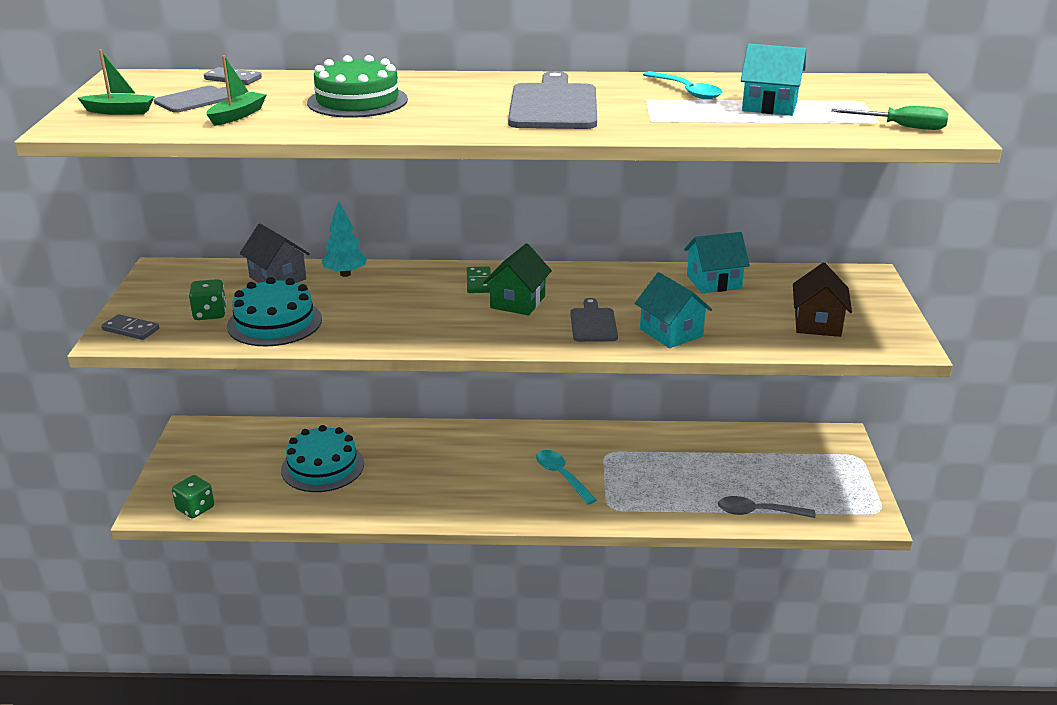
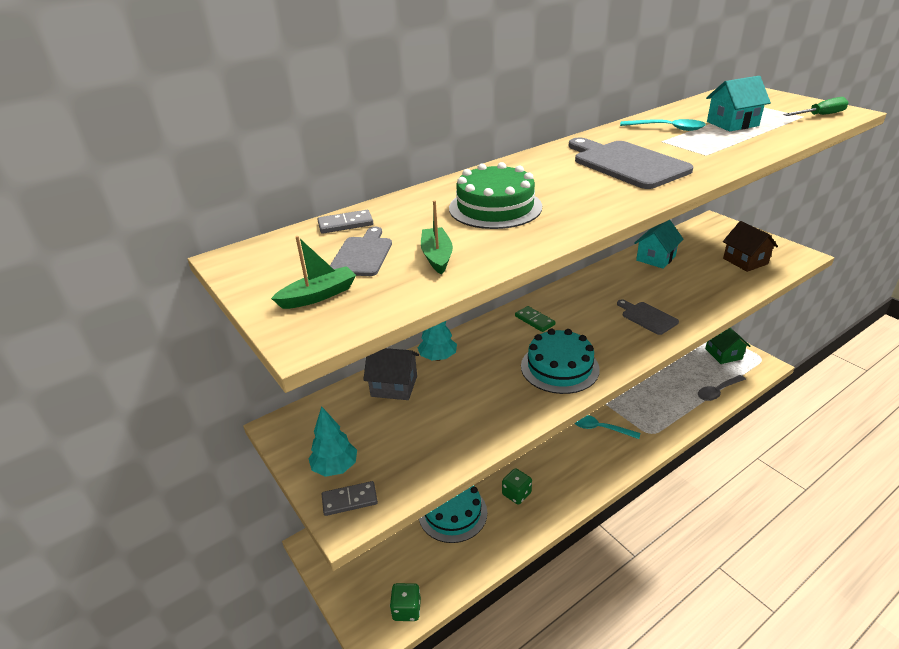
camera: 35 degrees left, 5 degrees up
(153, 308) = (335, 467): none -> turquoise tree
(210, 314) = (393, 446): green dice -> green dice (516, 494)
(274, 323) = (455, 426): turquoise cake -> turquoise cake (559, 367)
(517, 302) = (582, 323): green house -> green house (723, 354)
(671, 333) = (694, 302): turquoise house -> none

